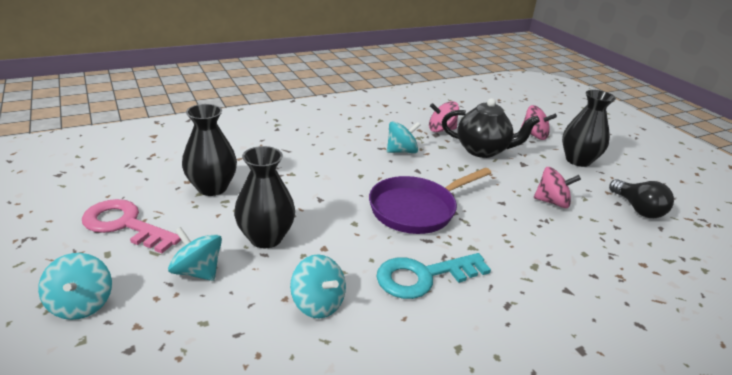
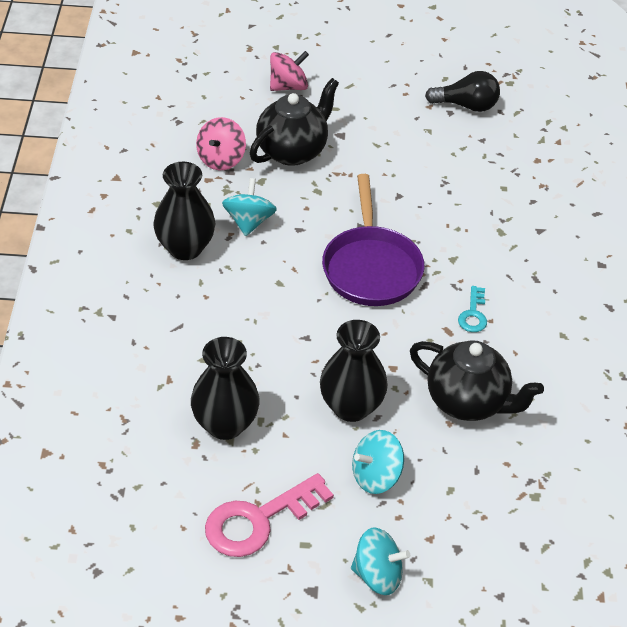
camera: 60 degrees left, 15 degrees up
(318, 303) = (468, 402): turquoise spinning top -> black teapot
(423, 276) = (473, 314): turquoise key -> turquoise key, size x0.51
(552, 202) = (420, 158): pink spinning top -> none
(578, 160) = (362, 87): black vase -> black vase (185, 248)

